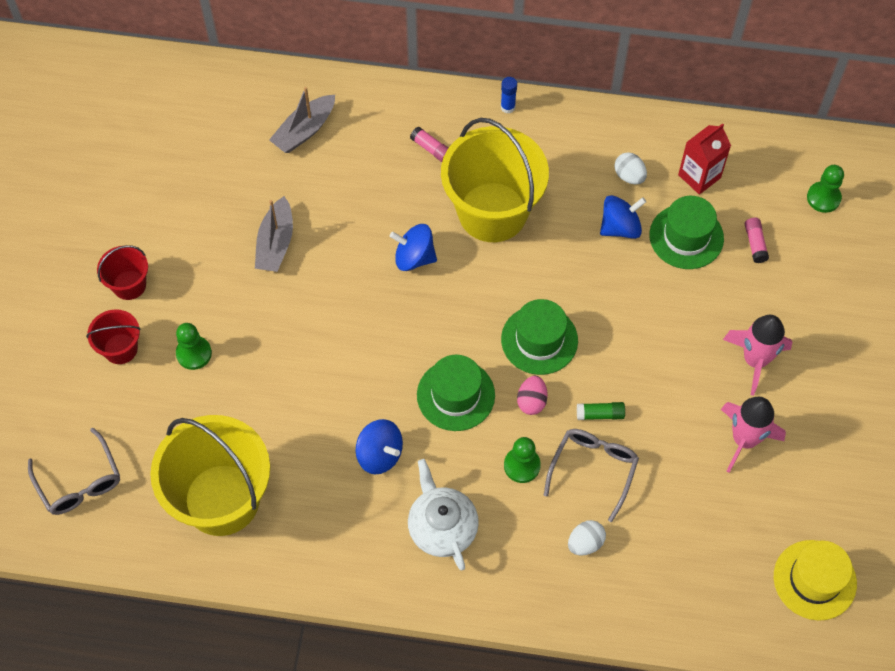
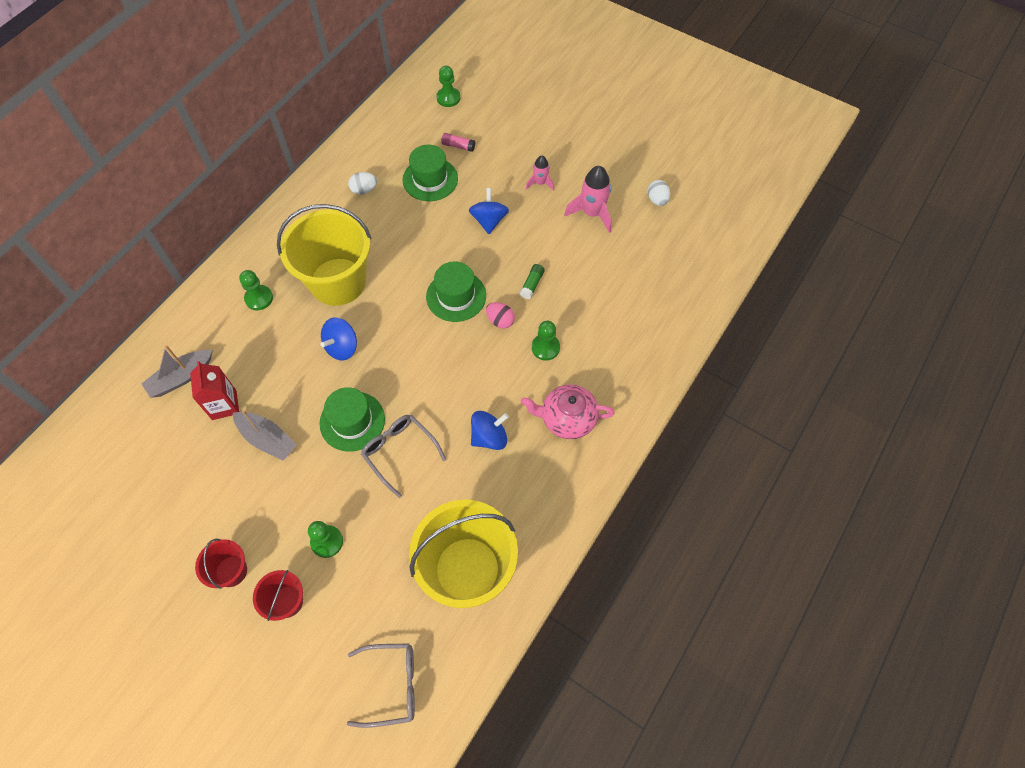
camera: 65 degrees left, 0 degrees up
(304, 131) = (181, 378): grey boat -> grey boat turned 75 degrees clockwise
(431, 148) = (259, 298): pink glue stick -> green pawn
(442, 527) = (567, 418): white teapot -> pink teapot
(455, 395) = (469, 366): green hat -> green hat (352, 421)
(508, 107) = (259, 236): blue glue stick -> none
(585, 543) = (621, 334): white egg -> white egg (657, 200)
(593, 470) = (570, 306): grey glasses -> grey glasses (400, 453)
(620, 227) = (399, 212): blue spinning top -> blue spinning top (489, 221)
(699, 176) = (390, 153): red carton -> red carton (224, 405)
(755, 360) = (540, 183): pink rocket -> pink rocket, size x0.58
(814, 580) = (703, 220): yellow hat -> none

